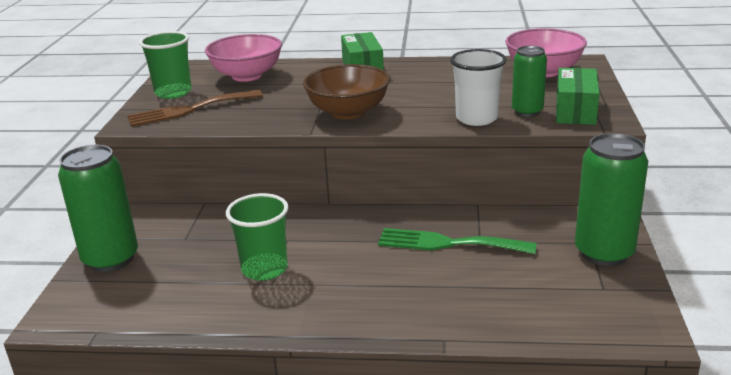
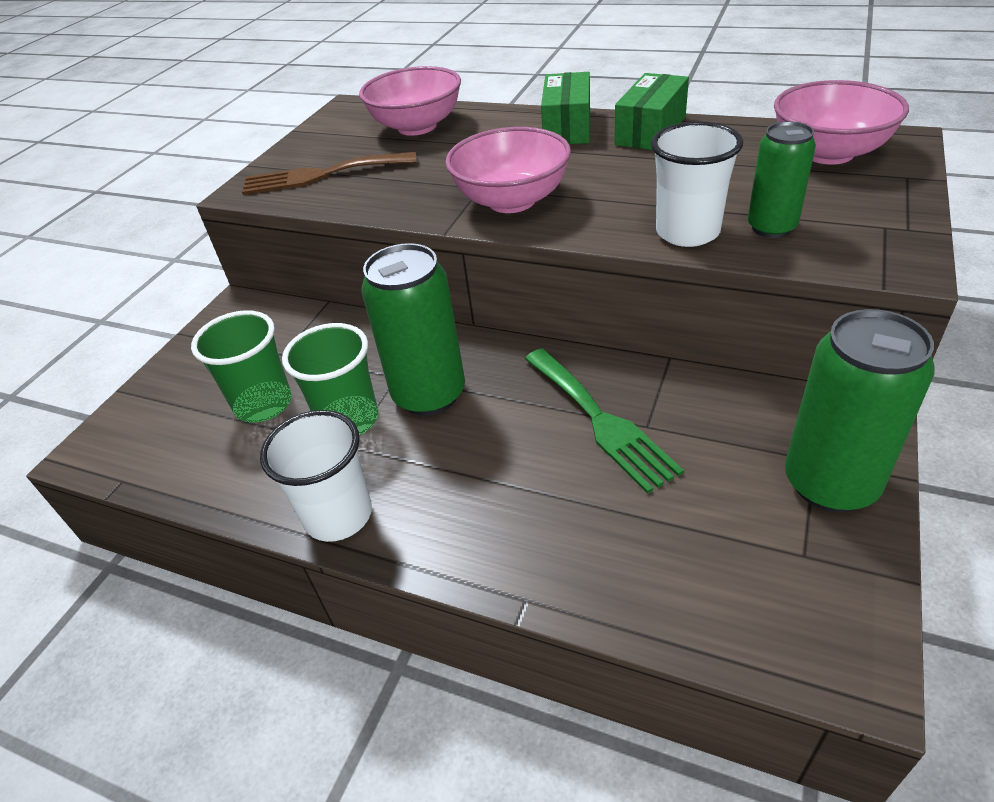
camera: 20 degrees right, 15 degrees up
(111, 259) = (189, 371): green can -> green can (429, 394)
(173, 93) = (318, 146): green cup -> green cup (263, 404)
(288, 321) = (338, 515): none -> white cup
(348, 112) = (512, 201): brown bowl -> pink bowl
(448, 243) = (600, 421): green fork -> green fork turned 150 degrees counterclockwise
(575, 110) = (851, 234): green box -> green box (650, 131)

